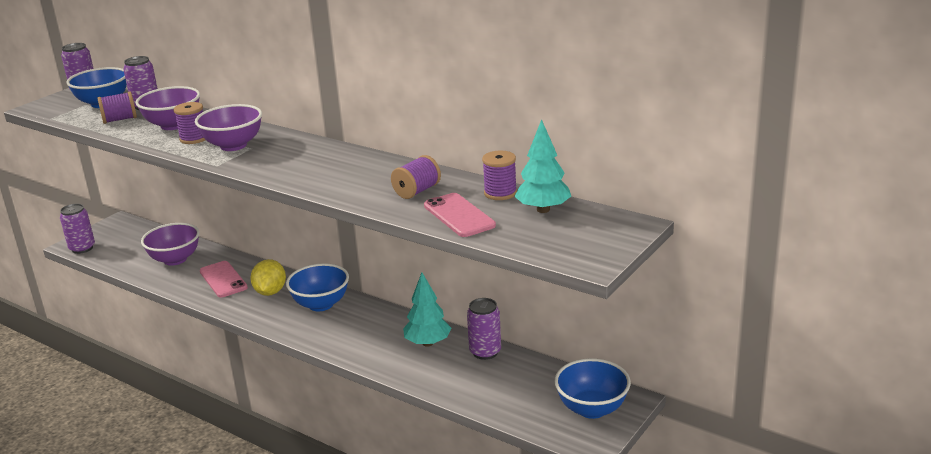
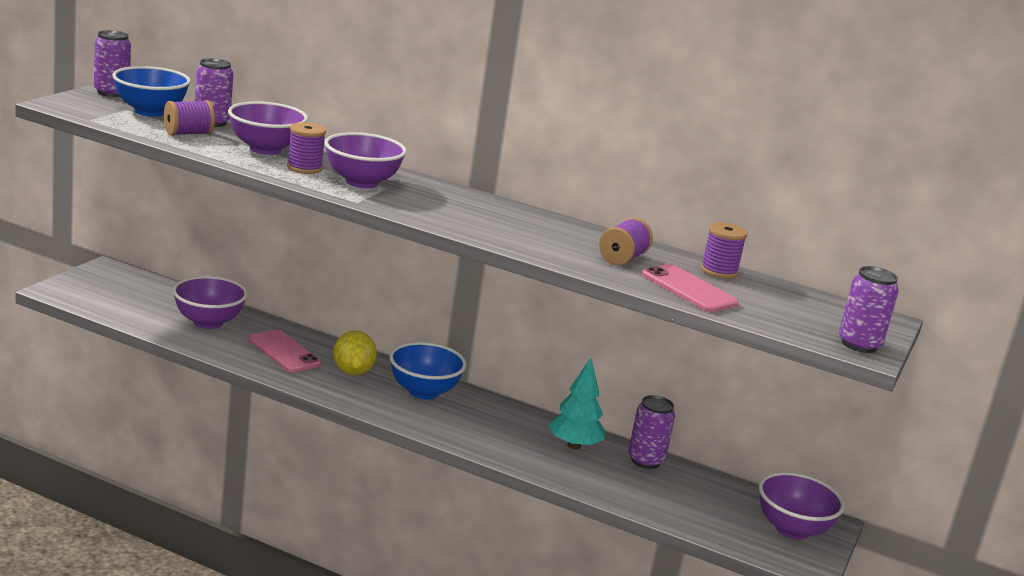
camera: 15 degrees left, 5 degrees down
(82, 248) = (72, 296): purple can -> purple can (859, 344)
(543, 209) = (778, 293): turquoise tree -> none
(592, 409) = (792, 529): blue bowl -> purple bowl

